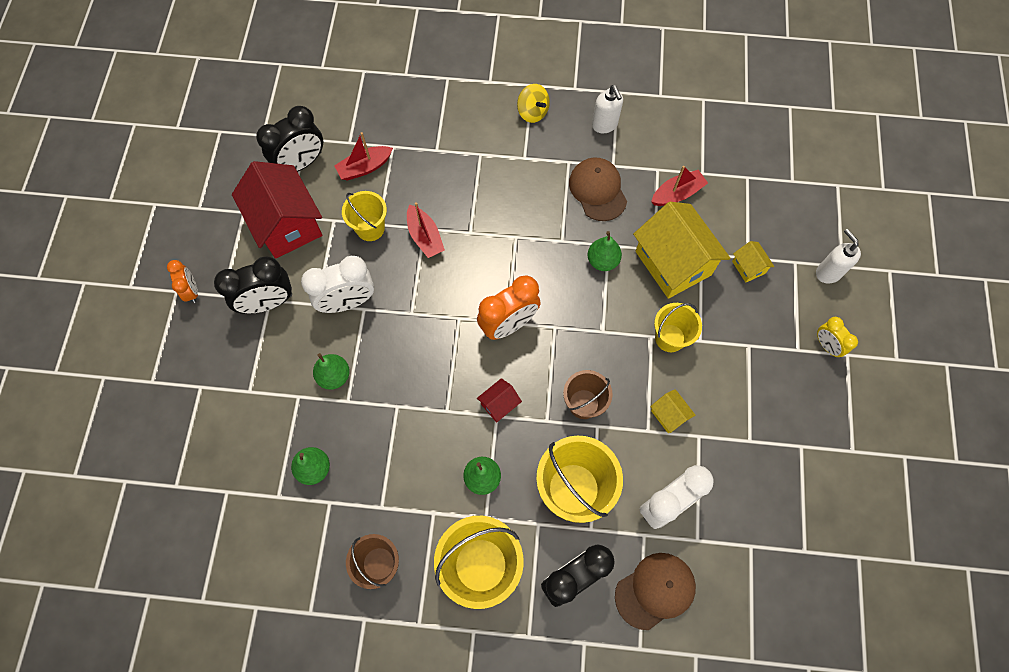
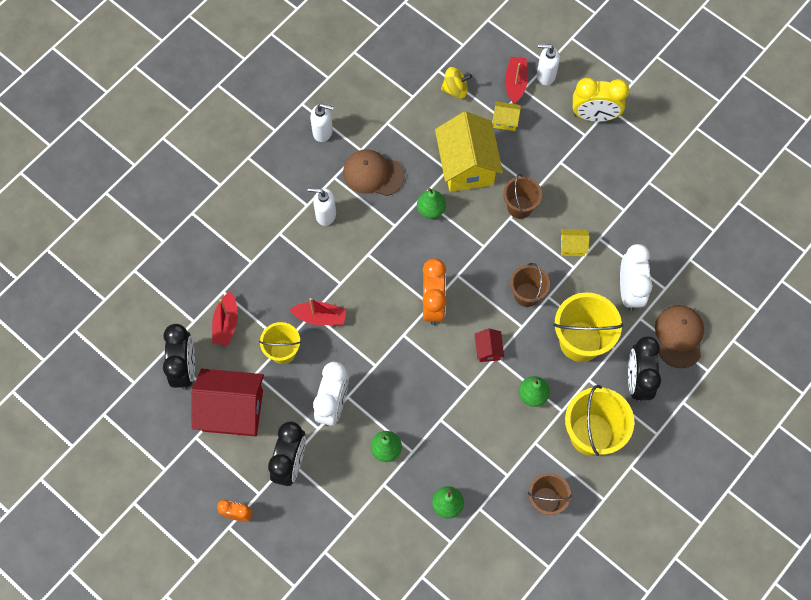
camera: 55 degrees left, 0 degrees up
(526, 178) = (325, 215): none -> white soap dispenser
(532, 112) = (272, 173): yellow spinning top -> yellow spinning top (455, 89)
(670, 338) = (519, 207): yellow bucket -> brown bucket
(673, 263) = (467, 165): yellow house -> yellow house turned 75 degrees clockwise
(677, 194) = (416, 124): red boat -> red boat (515, 83)
(826, 345) = (594, 116): yellow clock -> yellow clock, size x1.76

